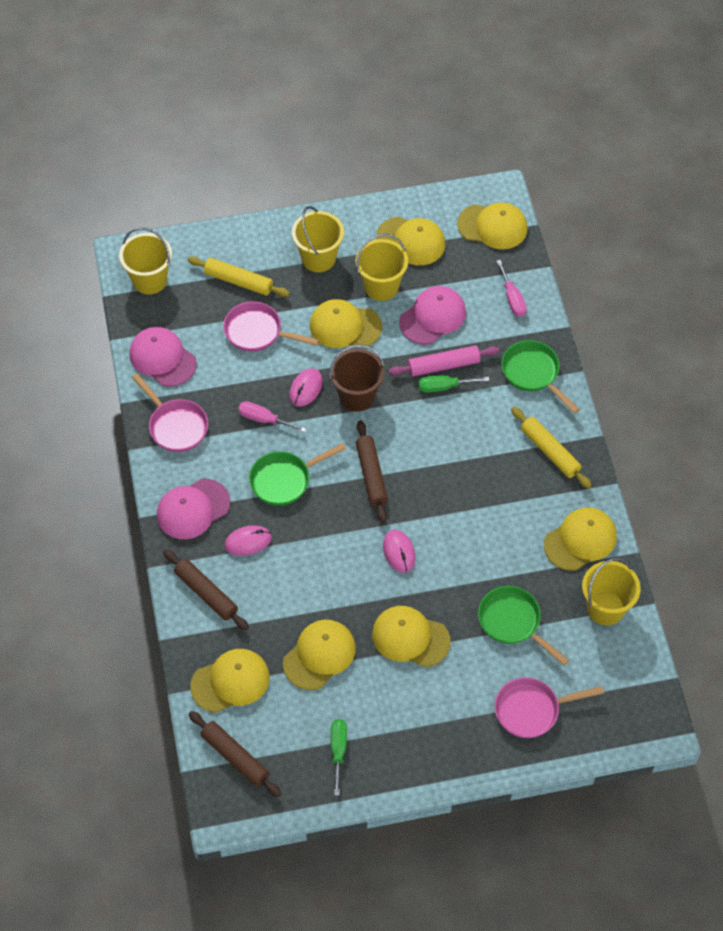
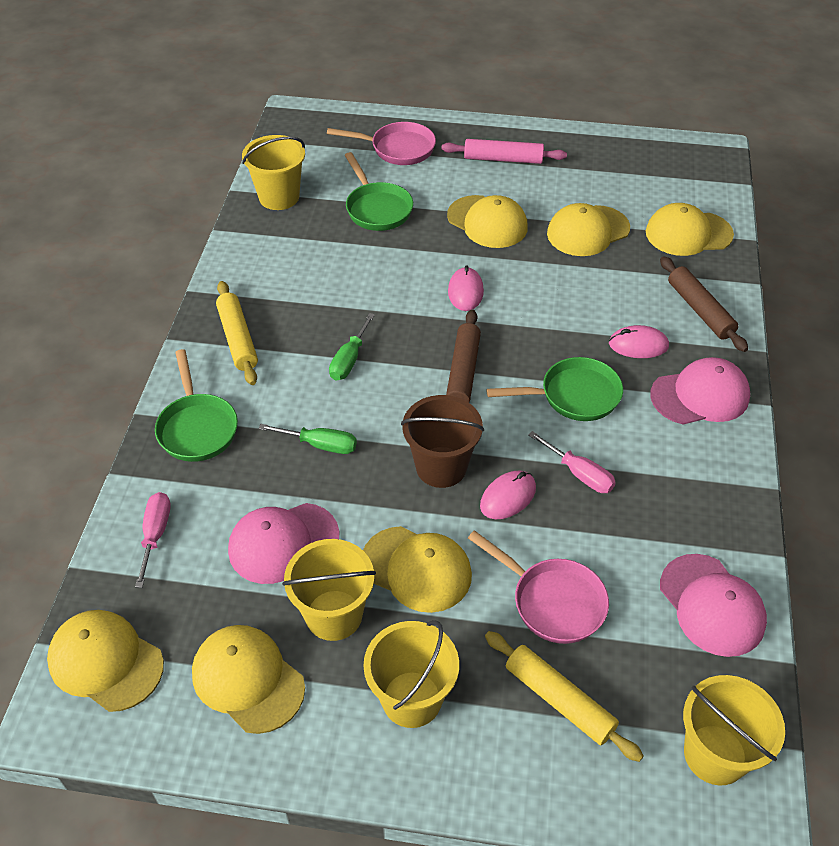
camera: 160 degrees left, 10 degrees down
(175, 425) = (706, 501): pink pan -> none
(235, 757) = (696, 182): brown rolling pin -> none
(338, 751) = (593, 164): green screwdriver -> green screwdriver (349, 360)
(443, 365) = (306, 472): pink rolling pin -> pink rolling pin (503, 159)
(580, 540) = (264, 252): yellow cap -> none

